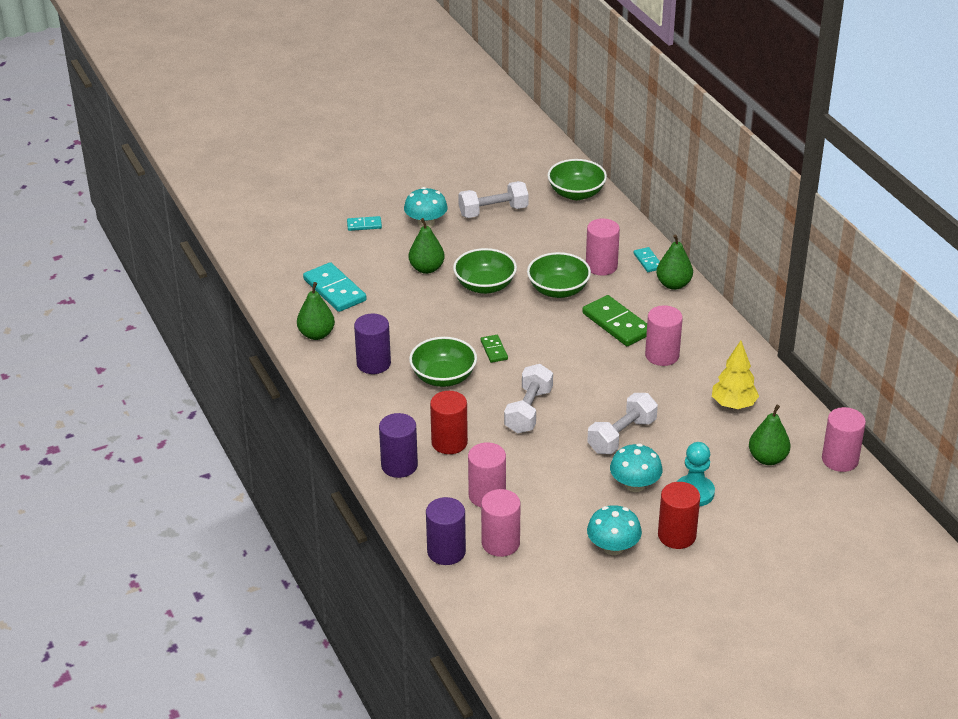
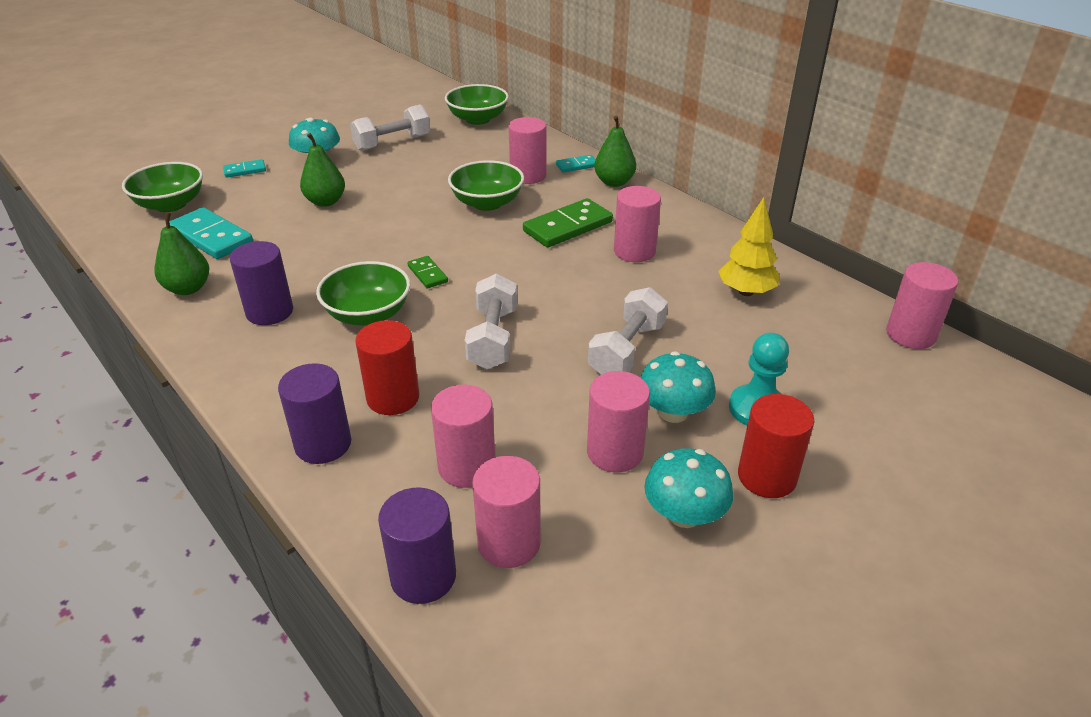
camera: 15 degrees left, 0 degrees up
(485, 286) = (399, 209): green bowl -> green bowl (170, 204)
(585, 503) = (615, 452): none -> pink cylinder
(617, 323) = (567, 226): green domino -> green domino turned 75 degrees counterclockwise
(648, 261) = (577, 165): turquoise domino -> turquoise domino turned 75 degrees counterclockwise
(767, 458) = (824, 348): green pear -> none

